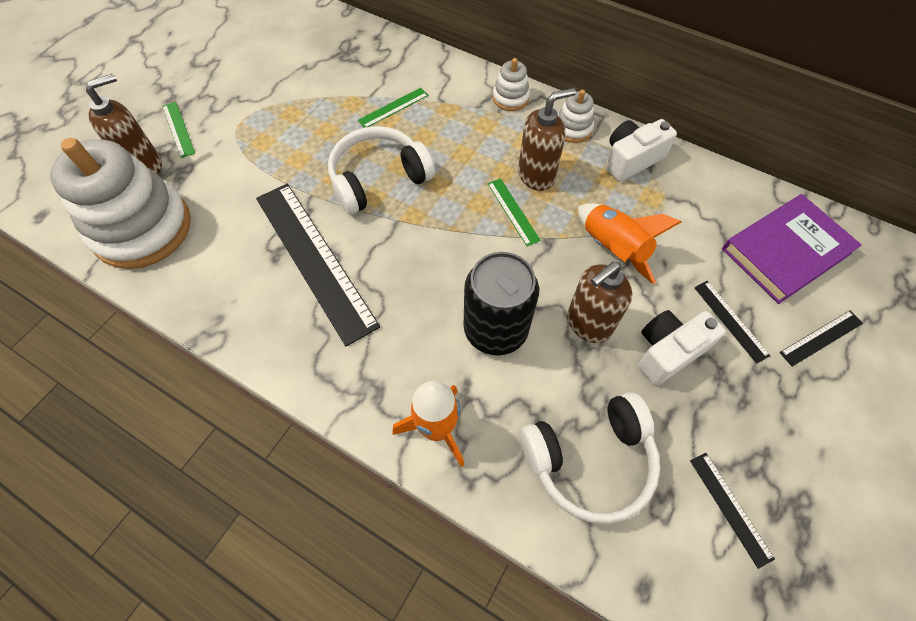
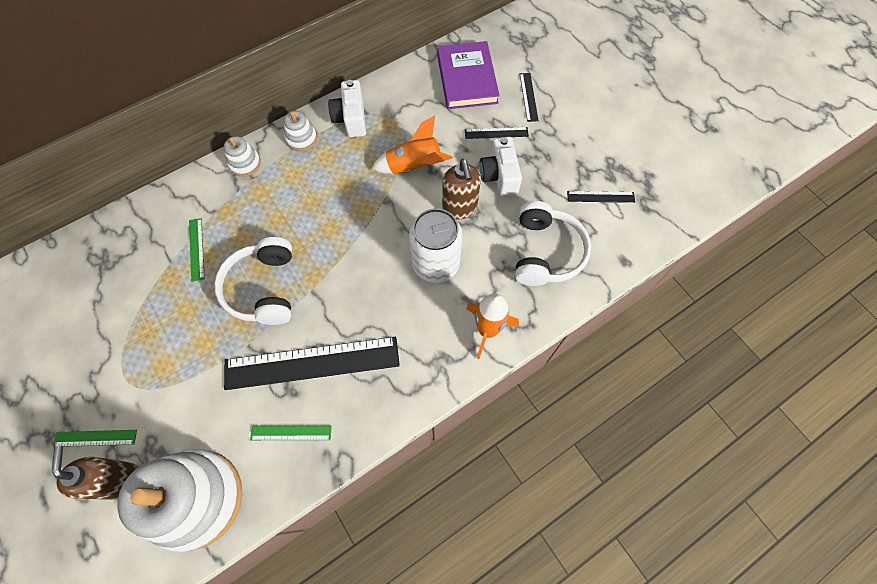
camera: 65 degrees left, 5 degrees up
(495, 329) = (436, 264): black can -> white can
(513, 211) = (349, 210): green ruler -> green ruler (291, 432)
(536, 175) = (328, 181): brown soap dispenser -> none

